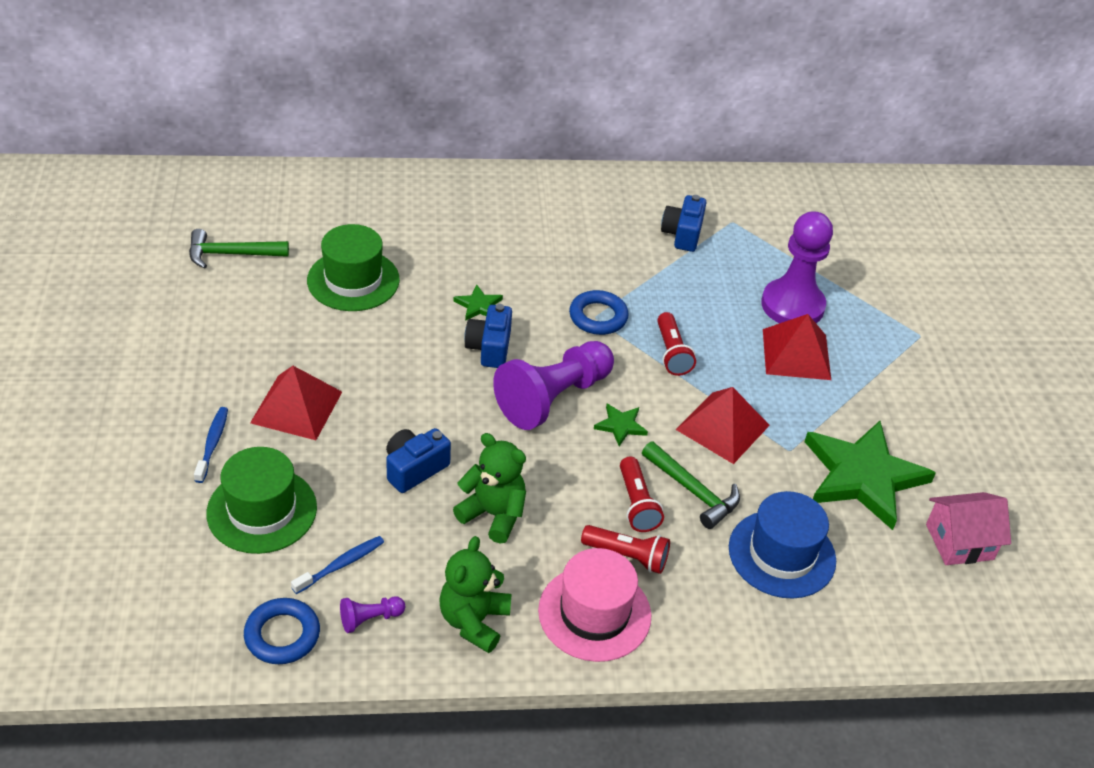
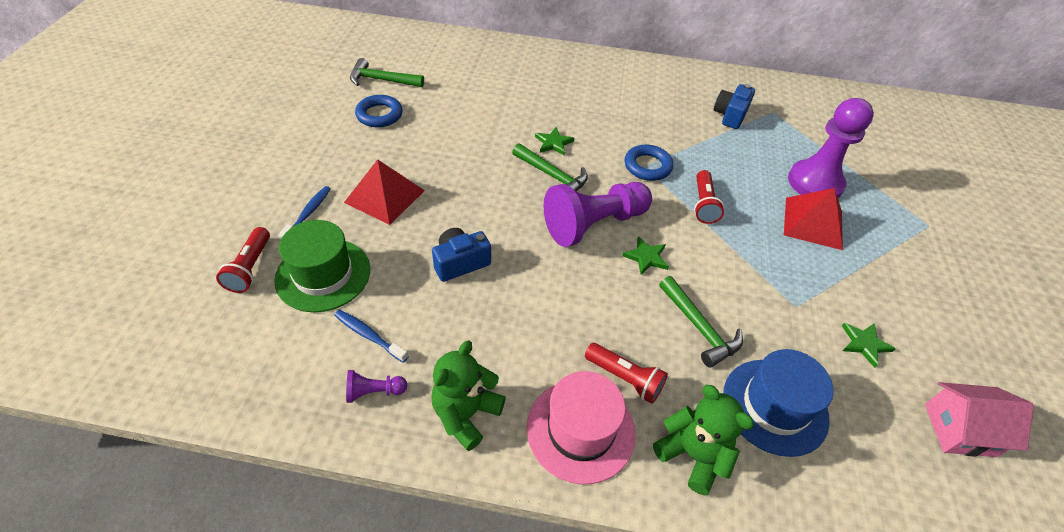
camera: 15 degrees right, 5 degrees up
(282, 635) = (293, 391): blue ring -> blue ring (379, 115)
(341, 565) = (369, 335): blue toothbrush -> blue toothbrush turned 120 degrees counterclockwise
(353, 280) = (463, 110): green hat -> none
(489, 348) = (552, 176): blue camera -> green hammer
(493, 514) = (514, 315): green teddy bear -> green teddy bear (693, 455)
(637, 504) = (645, 330): red flashlight -> red flashlight (250, 268)
(722, 427) = (737, 274): red pyramid -> none
(863, 476) = (864, 344): green star -> green star, size x0.42

